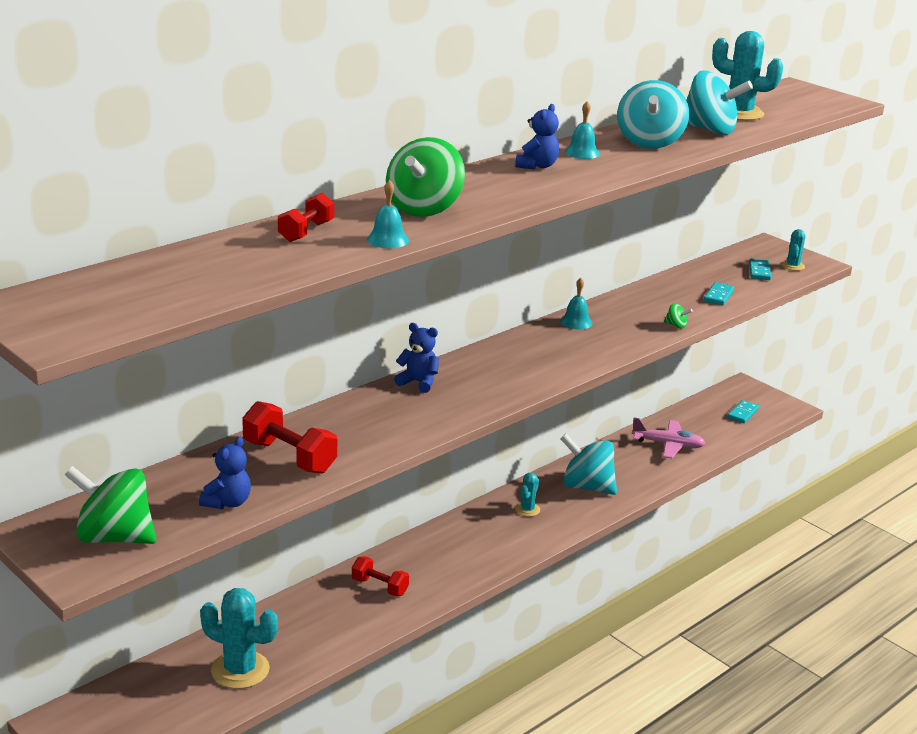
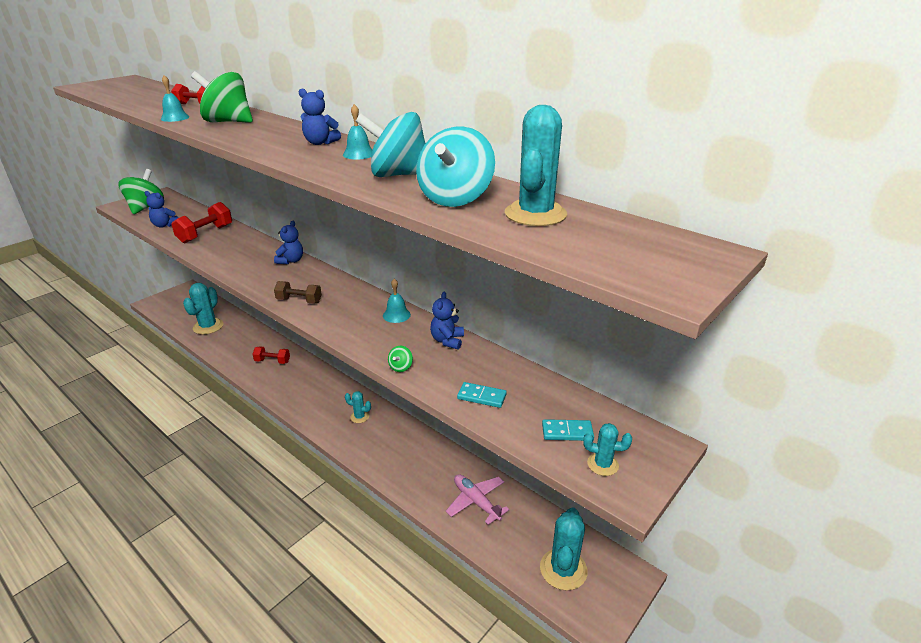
camera: 85 degrees right, 5 degrees up
(379, 587) = (272, 361): red dumbbell -> red dumbbell turned 75 degrees clockwise
(537, 375) = (299, 301): none -> brown dumbbell
(587, 486) = (395, 448): turquoise spinning top -> none
(629, 301) = (447, 341): none -> blue teddy bear
(668, 445) = (476, 502): pink plane -> pink plane turned 135 degrees clockwise
(742, 413) = (563, 569): turquoise domino -> turquoise cactus

